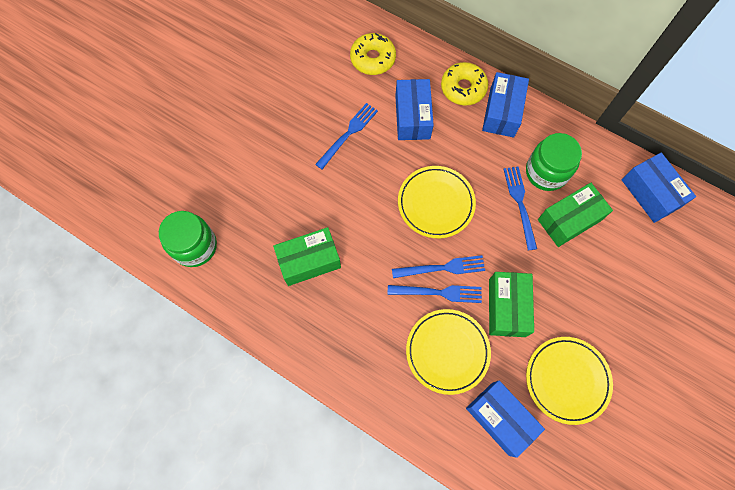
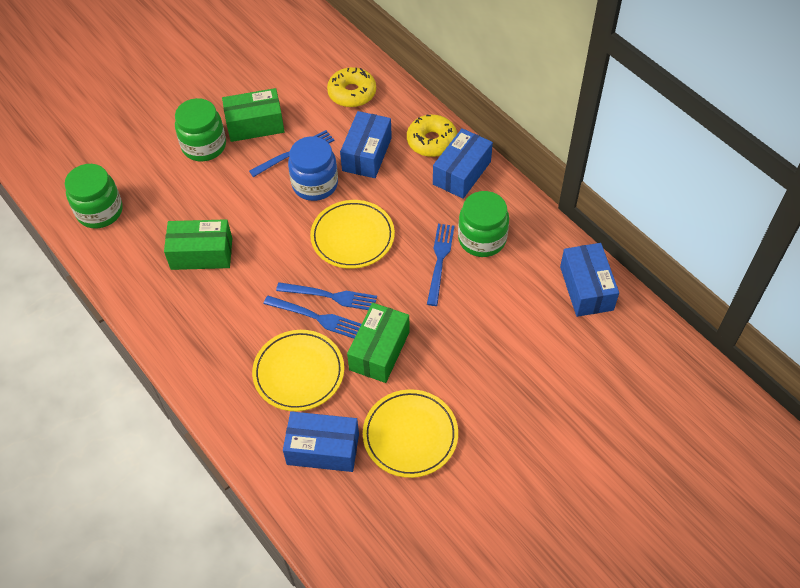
camera: 20 degrees right, 15 degrees down
(262, 150) = (204, 146): none -> green jar
(380, 160) = (315, 184): none -> blue jar
(500, 418) = (323, 449): blue box -> blue box turned 60 degrees counterclockwise
(569, 220) = (485, 289): green box -> green box (255, 125)

